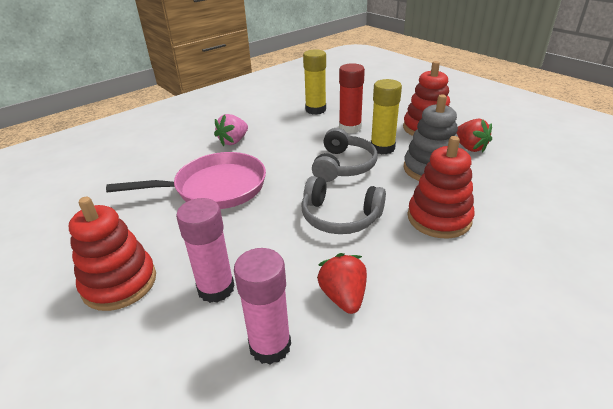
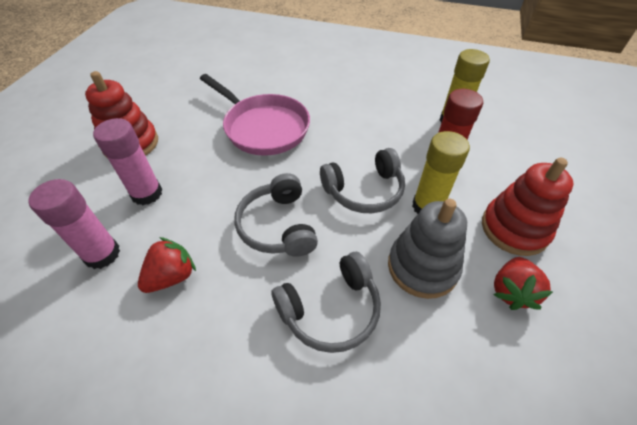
camera: 55 degrees right, 15 degrees up
(233, 141) = (339, 100): pink strawberry -> none
(439, 218) = (330, 309): red stacking toy -> grey headphones

